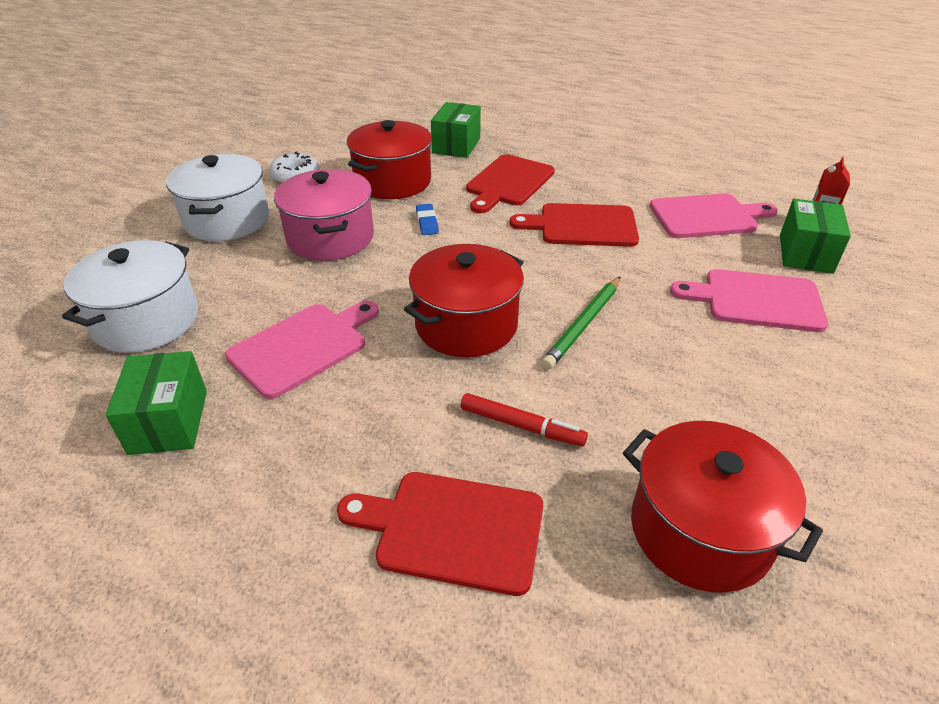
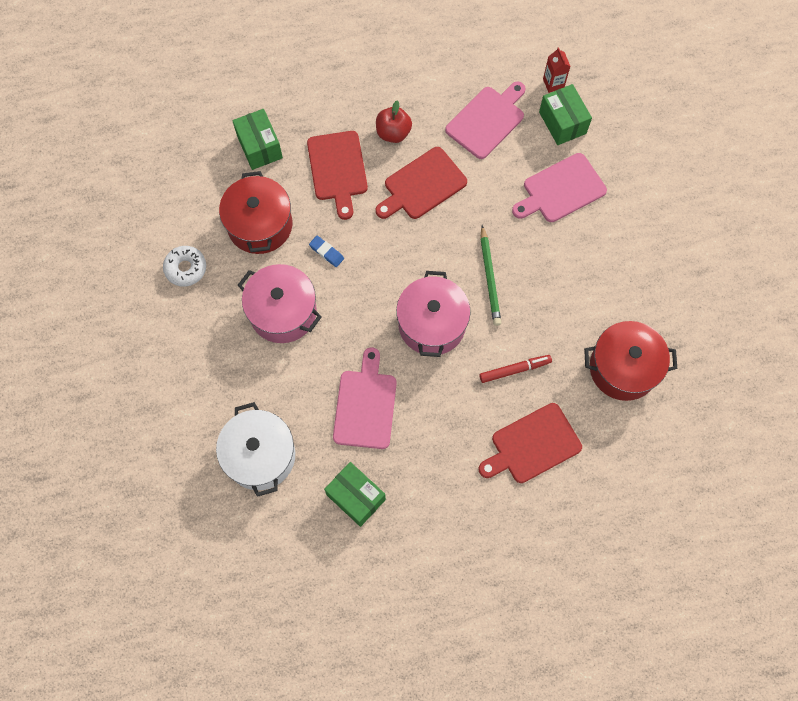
camera: 40 degrees left, 30 degrees up
(227, 220) = (197, 346): white pot -> none
(466, 324) = (432, 324): red pot -> pink pot
(592, 185) = (393, 133): none -> red apple

